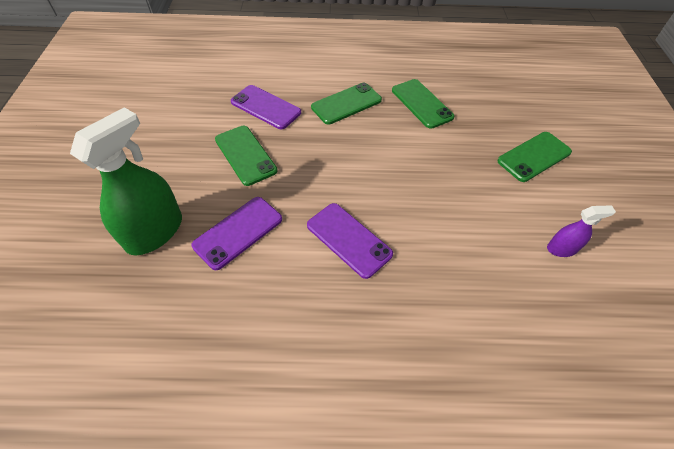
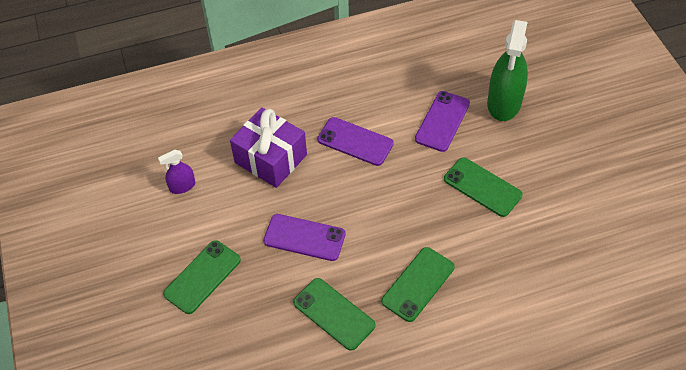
camera: 165 degrees right, 0 degrees up
(266, 107) = (501, 249): purple phone -> purple phone (304, 237)
(453, 250) = (270, 159): none -> purple gift

